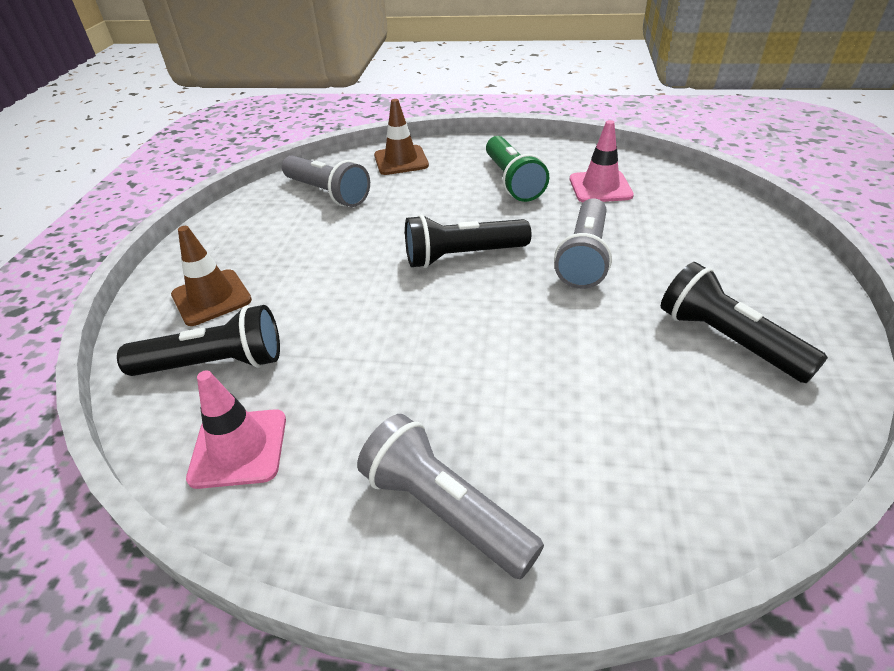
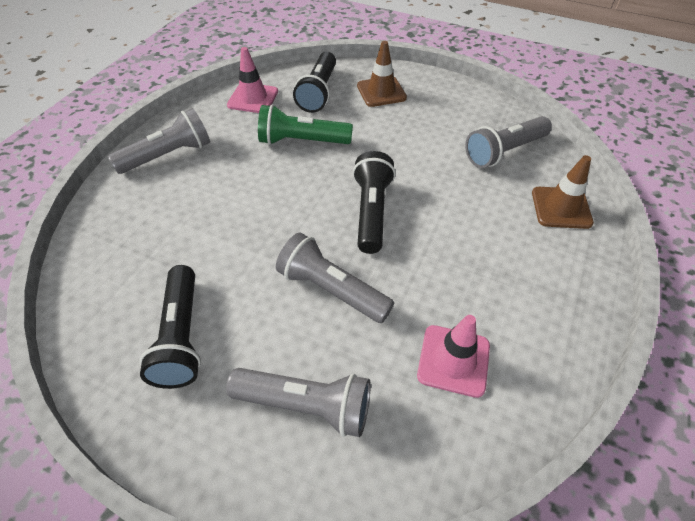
camera: 105 degrees right, 10 degrees up
(512, 181) = (491, 283): green flashlight -> green flashlight (302, 141)
(706, 242) = (306, 405): none -> grey flashlight
(727, 340) = (181, 336): black flashlight -> black flashlight turned 105 degrees clockwise

